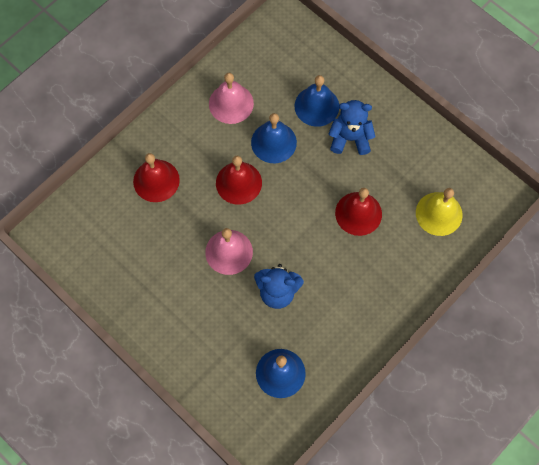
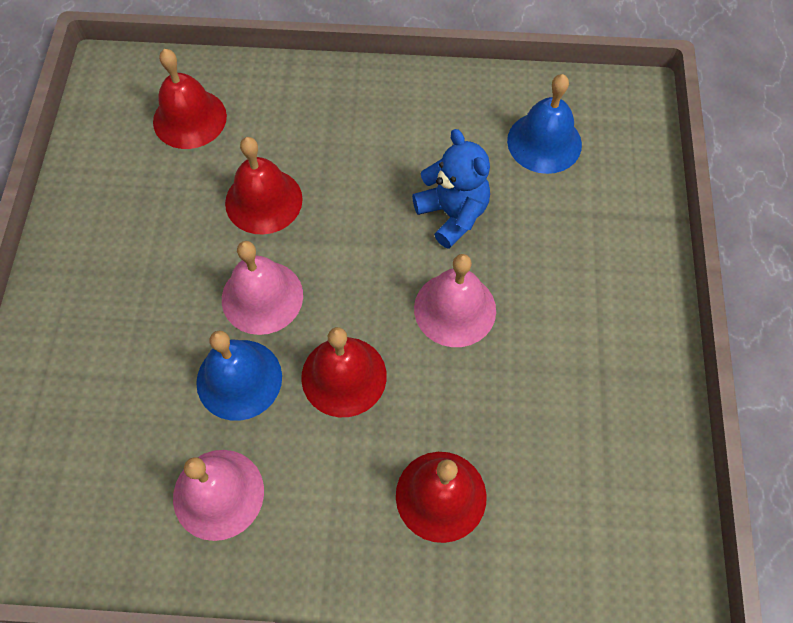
camera: 130 degrees left, 5 degrees down
(306, 177) = (262, 297): none -> pink bell
(316, 106) = (130, 366): blue bell -> none
(350, 138) = (154, 285): blue teddy bear -> none
(439, 213) = (189, 118): yellow bell -> red bell

